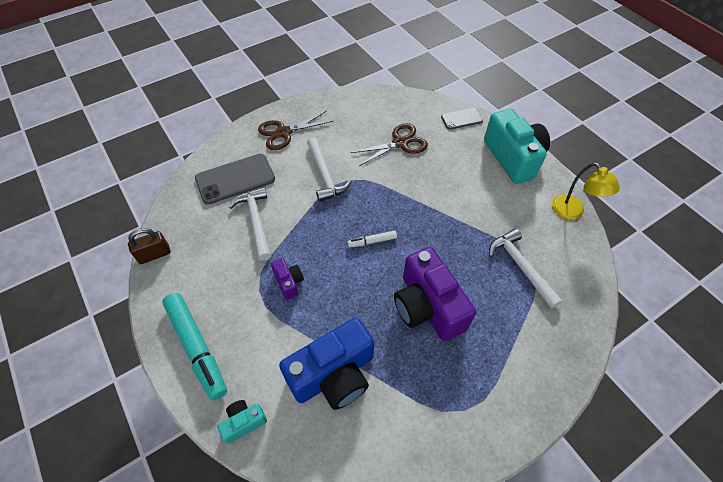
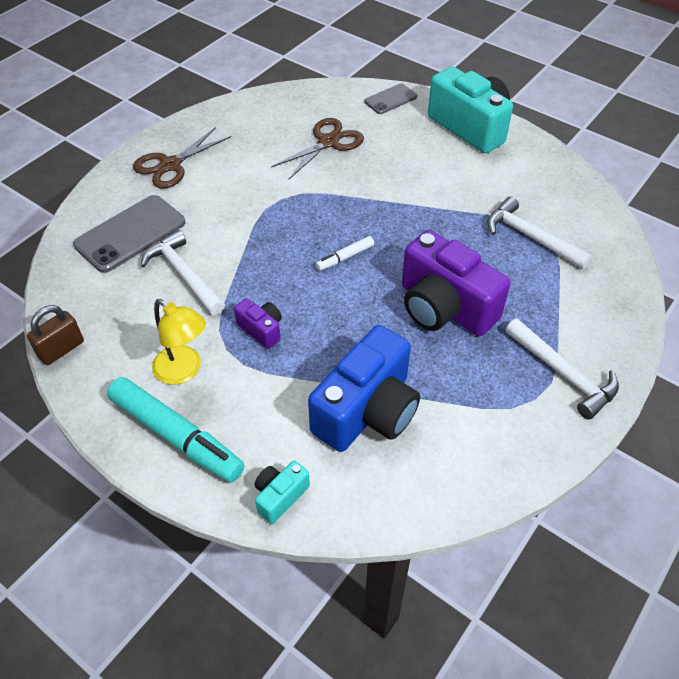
camera: 20 degrees left, 5 degrees down
(325, 175) = (249, 201): white hammer -> white hammer (563, 374)
(572, 212) = (562, 167): yellow lamp -> yellow lamp (184, 371)

